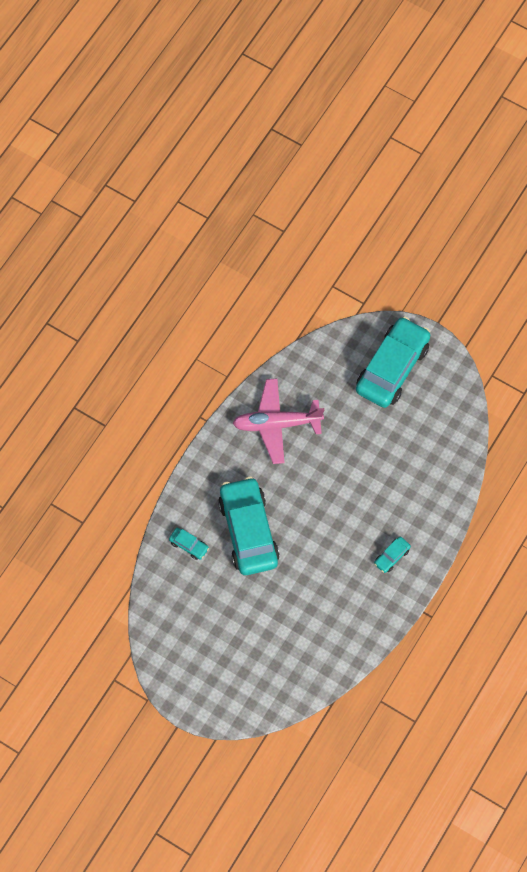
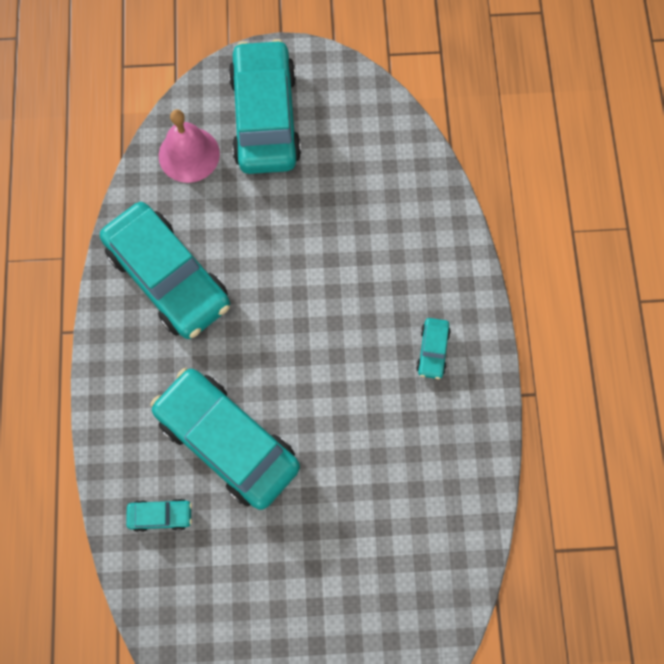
camera: 35 degrees left, 5 degrees up
(276, 424) = (169, 277): pink plane -> turquoise car
(334, 362) = (189, 154): none -> pink bell

